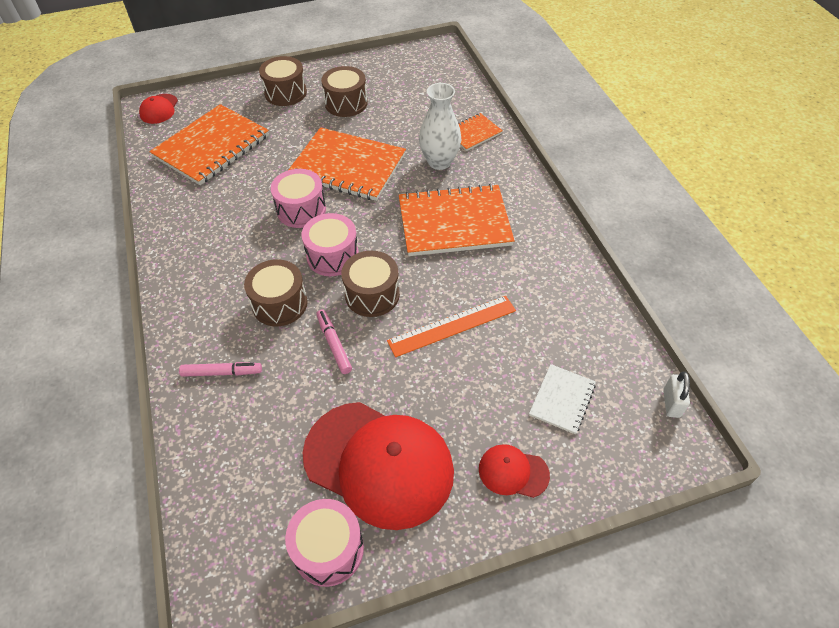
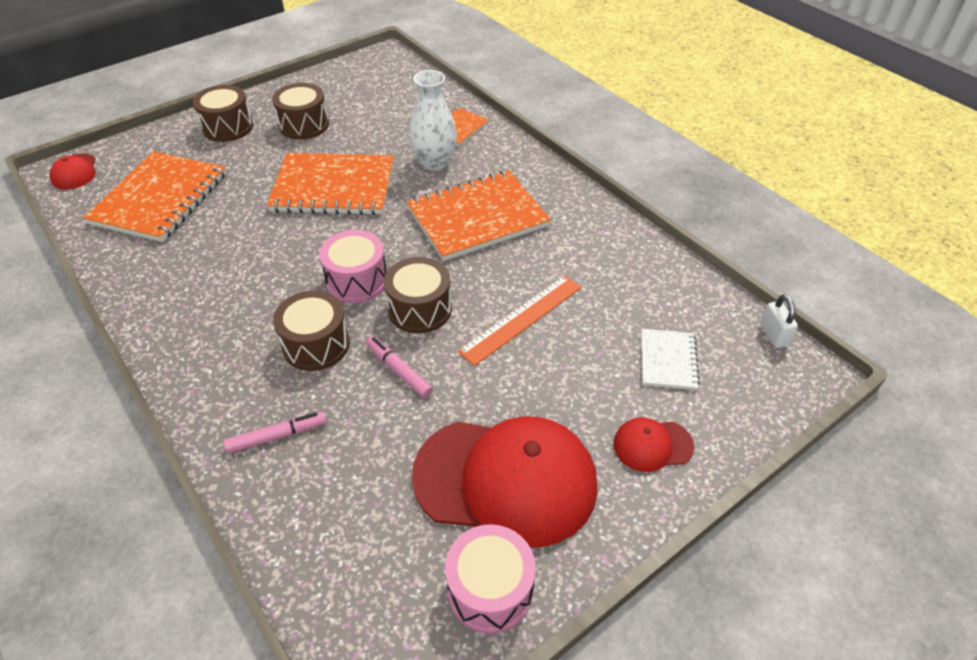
camera: 20 degrees left, 5 degrees down
(301, 210) = (299, 241): pink drum -> none

